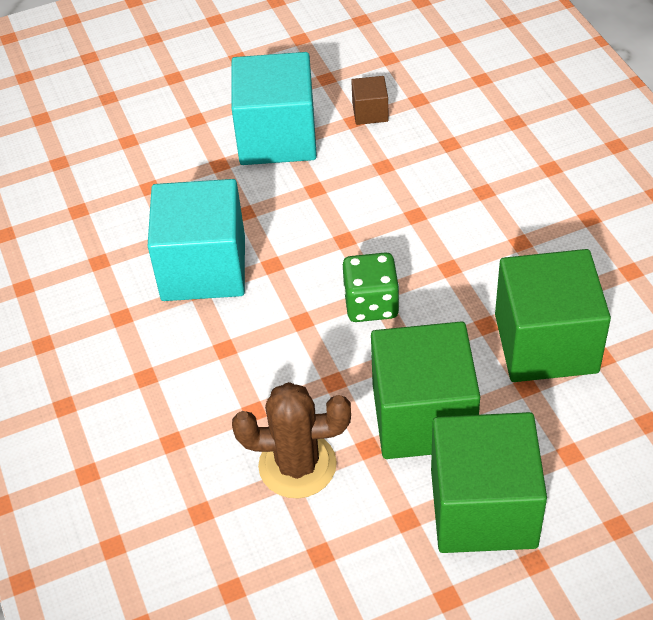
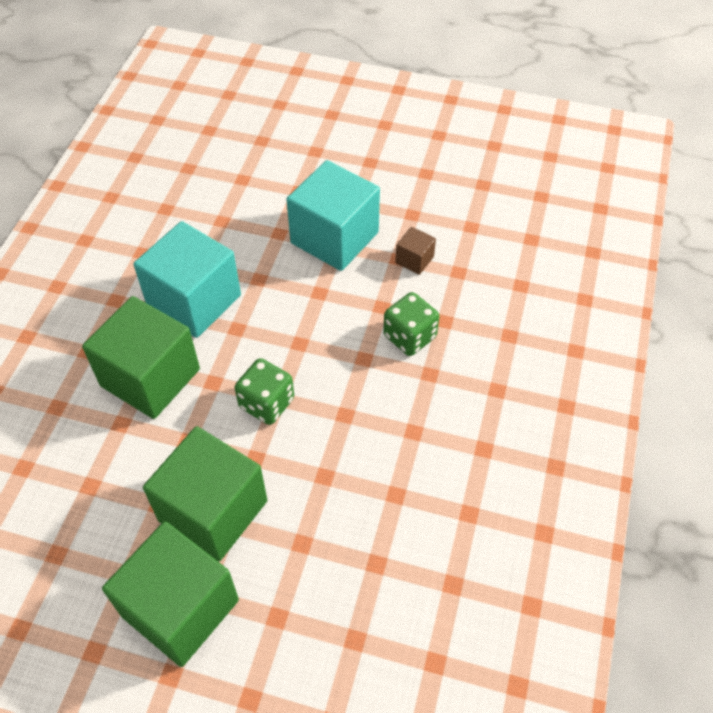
camera: 35 degrees right, 5 degrees up
(297, 465) = (106, 482): brown cactus -> none
(435, 173) = (409, 336): none -> green dice
(546, 343) = (348, 522): green cube -> green cube (150, 377)

